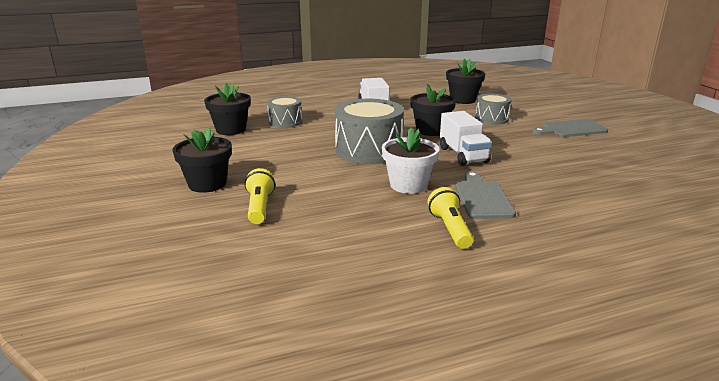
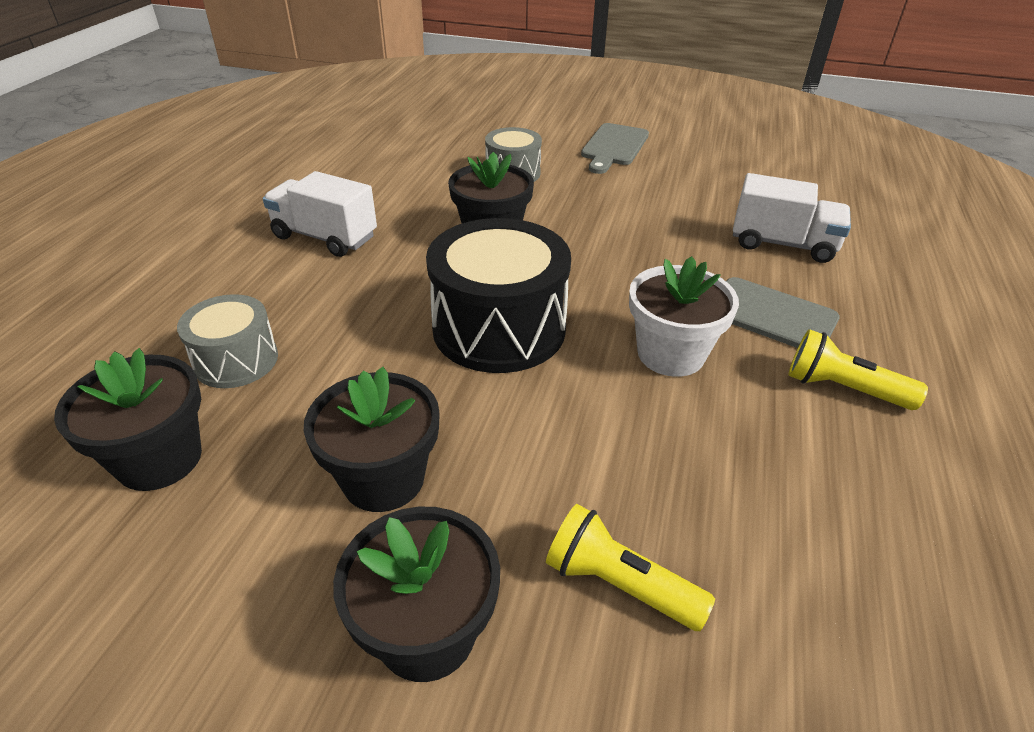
camera: 55 degrees left, 15 degrees up
(368, 150) = (499, 328): grey drum -> black drum
(463, 100) = (414, 155): black flower pot -> black flower pot (383, 478)
(463, 155) = (611, 256): white truck -> white truck (782, 244)

